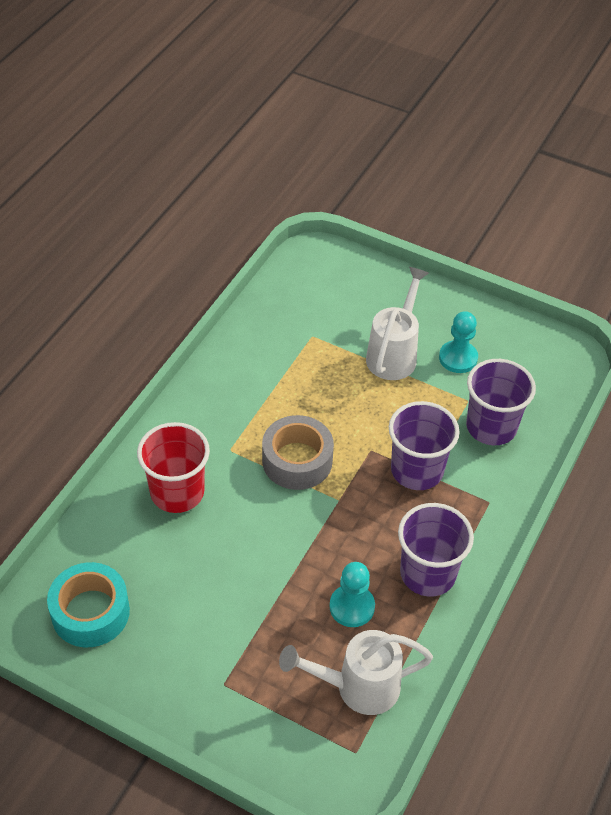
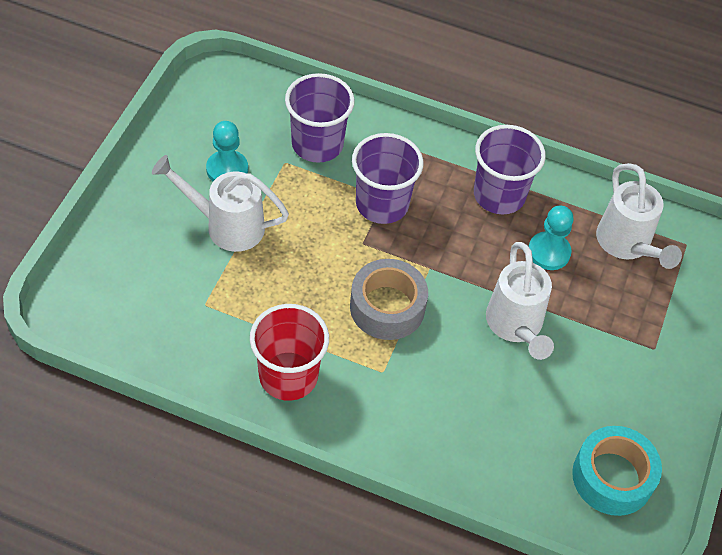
camera: 100 degrees left, 5 degrees up
(177, 492) = (449, 416): red cup -> red cup (288, 376)
(266, 561) = (516, 325): none -> white watering can

